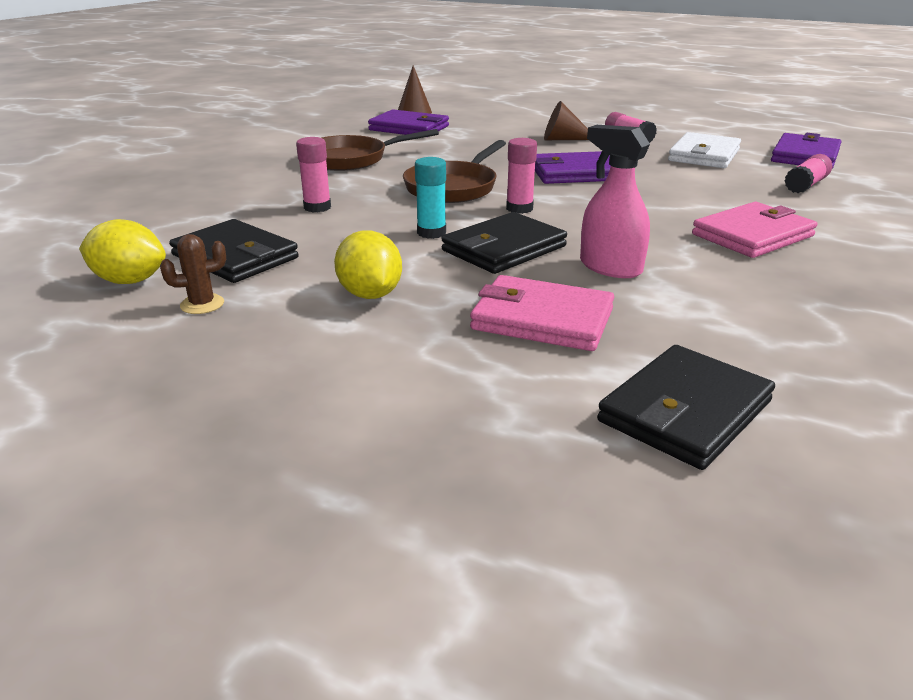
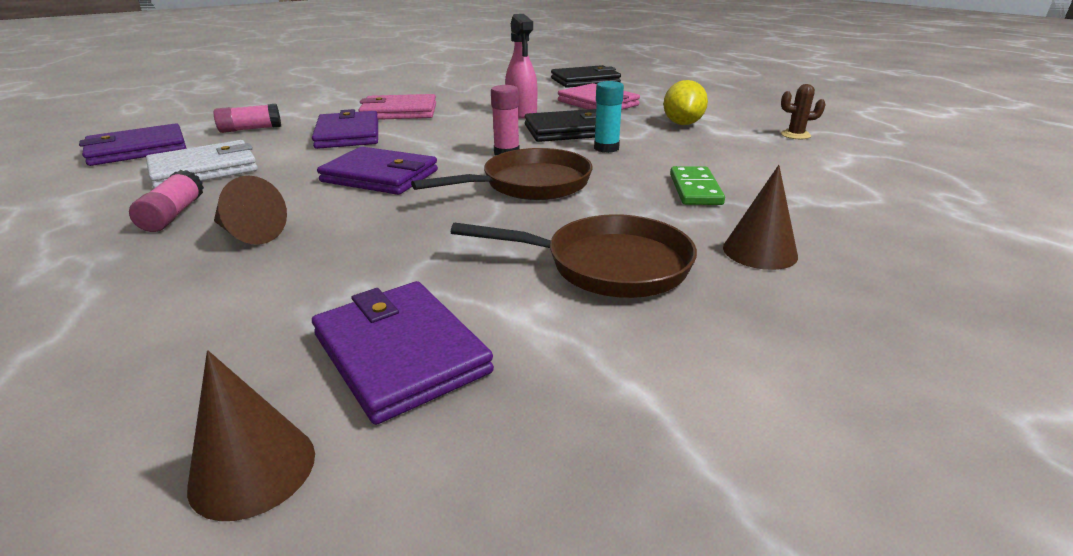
camera: 150 degrees left, 0 degrees up
(130, 281) = (862, 156): yellow lemon -> none
(235, 256) = (779, 158): black wallet -> none
(264, 178) = (759, 251): none -> brown cone
(317, 207) = (695, 189): pink glue stick -> green domino
(706, 197) = (348, 134): none -> purple wallet

